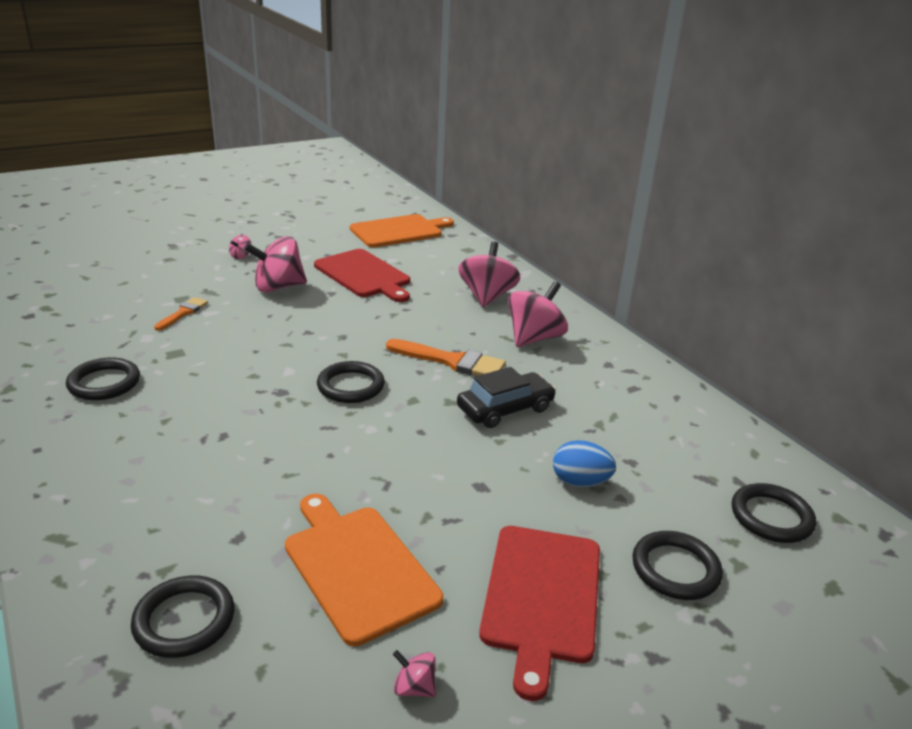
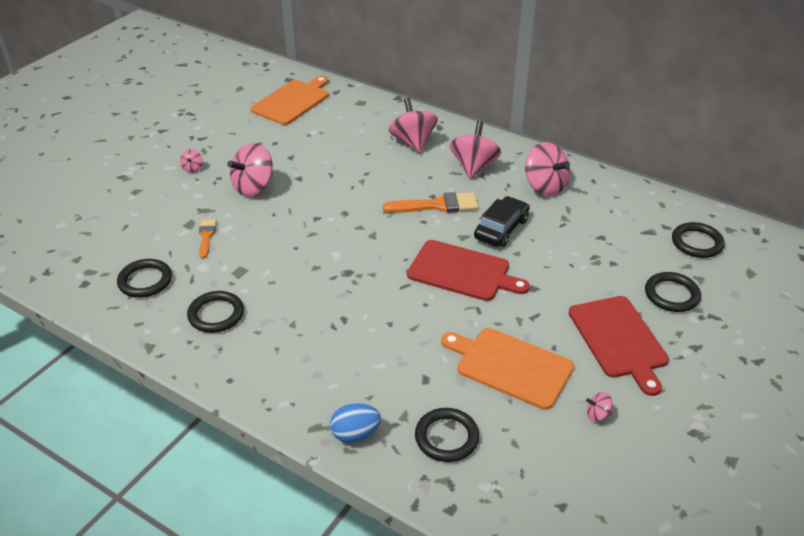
camera: 25 degrees left, 10 degrees up
(351, 386) = (389, 250): black ring -> black ring (145, 281)
(364, 275) = (307, 153): red cutting board -> red cutting board (462, 272)
(580, 482) = (584, 262): blue egg -> blue egg (355, 434)
(604, 383) = (544, 186): none -> pink spinning top

